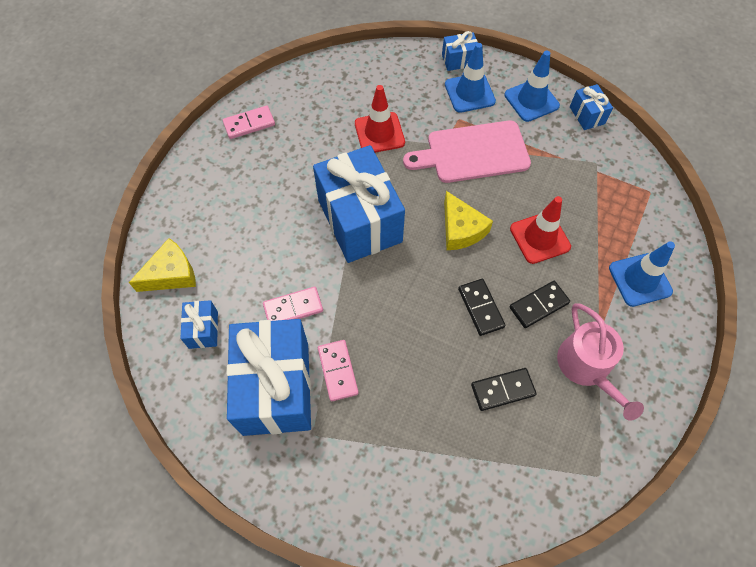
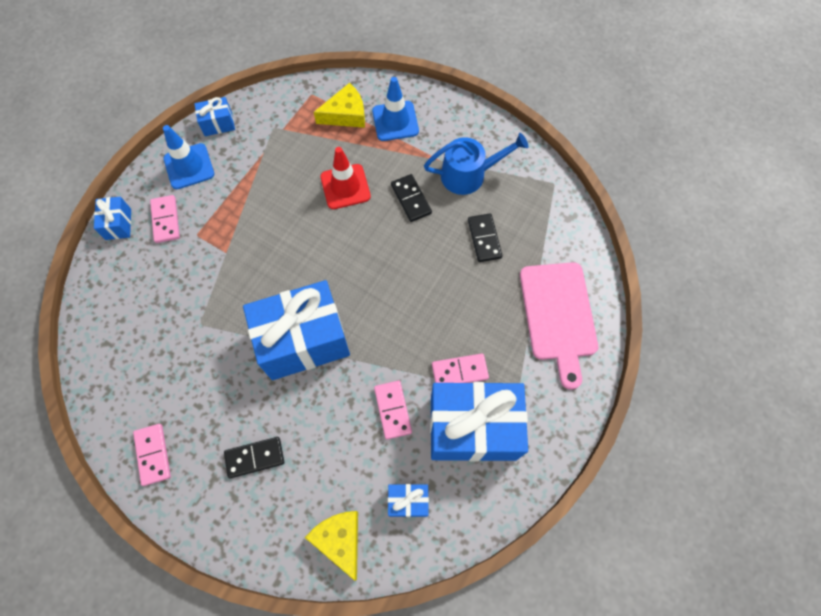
camera: 85 degrees left, 5 degrees up
(379, 133) = (198, 313): red traffic cone -> none
(461, 229) = (327, 250): yellow cheese -> yellow cheese (346, 114)
(469, 93) = (165, 220): blue traffic cone -> pink domino
(473, 153) = (241, 227): pink cutting board -> pink cutting board (558, 316)
(481, 308) = (409, 244): black domino -> black domino (255, 457)
(587, 367) = (468, 174): pink watering can -> blue watering can

